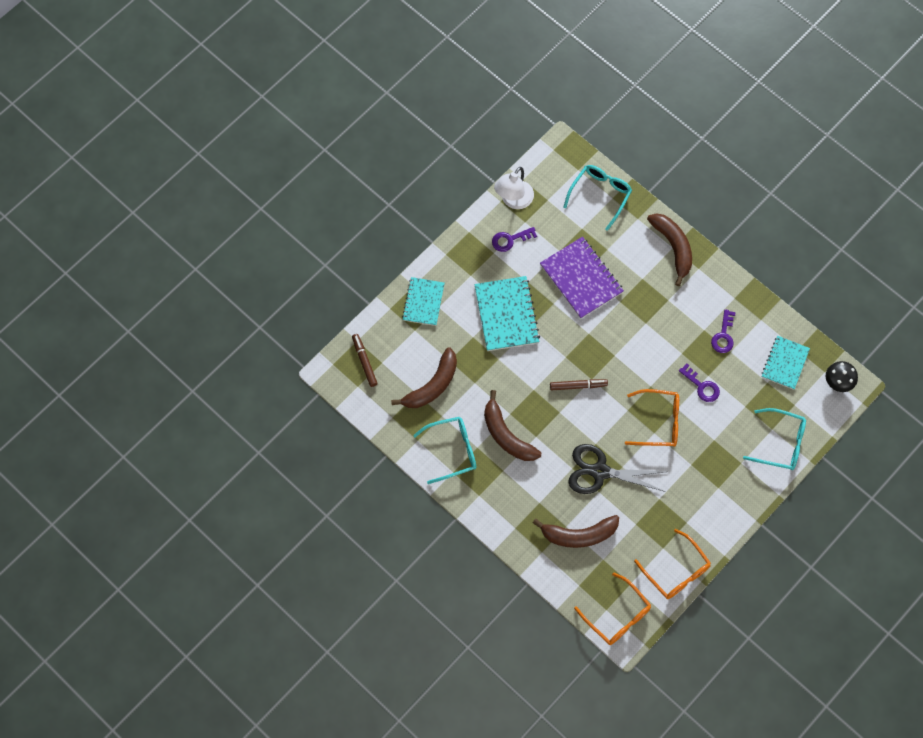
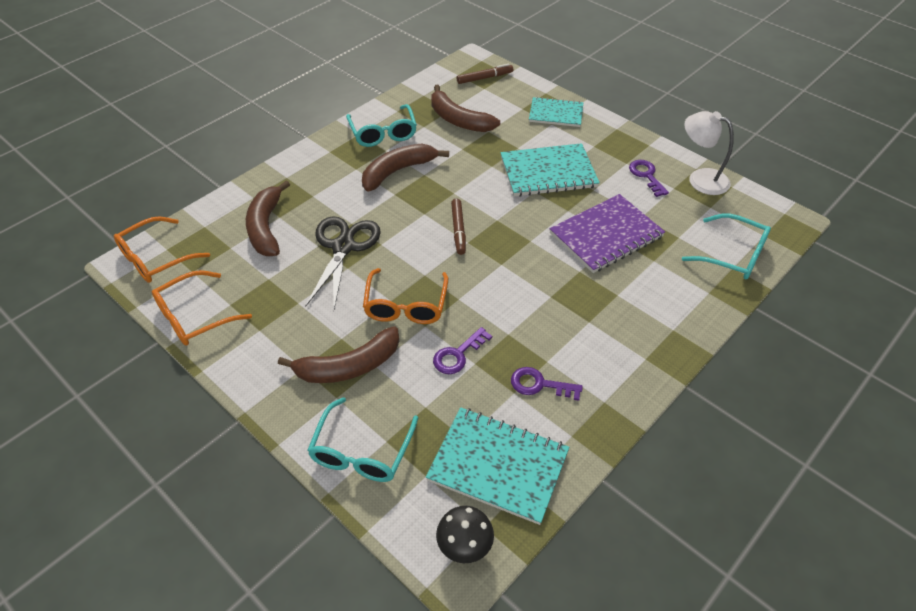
camera: 90 degrees right, 20 degrees down
(673, 247) = (673, 330): brown banana -> brown banana (348, 366)
(785, 363) = (498, 466): turquoise notebook -> turquoise notebook, size x1.54

